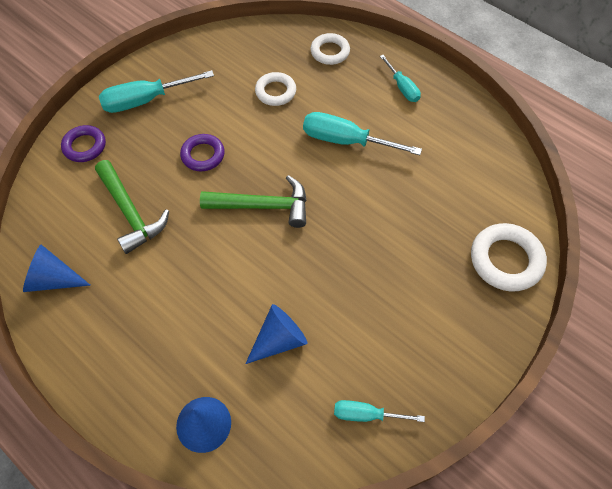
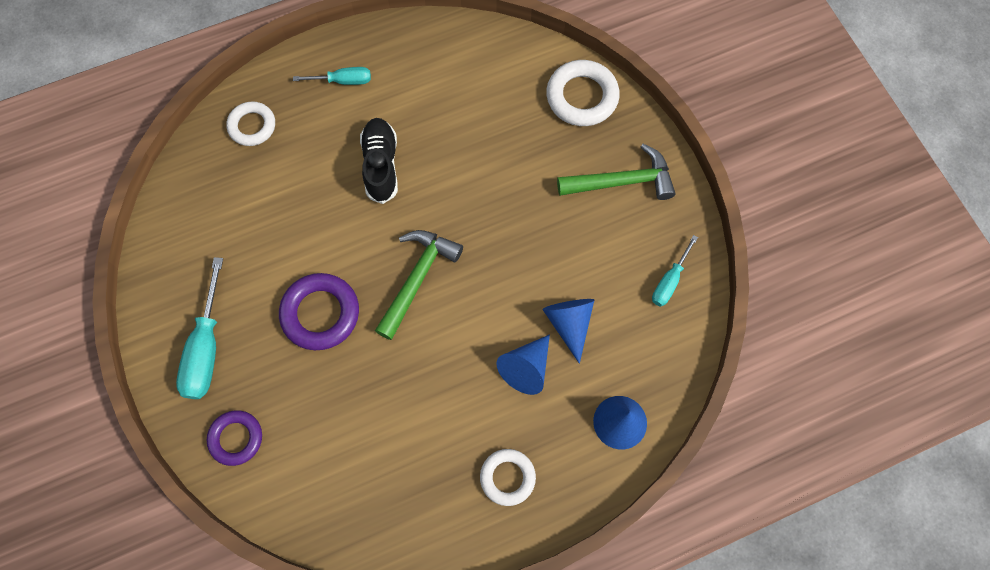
camera: 65 degrees left, 10 degrees up
(53, 279) = (399, 522): blue cone -> blue cone (526, 368)
(130, 213) = (356, 415): green hammer -> green hammer (622, 182)
(203, 155) = (320, 313): purple ring -> purple ring, size x1.52
(275, 92) = (276, 205): white ring -> white ring (507, 477)
(346, 141) = (381, 165): turquoise screwdriver -> black shoe

